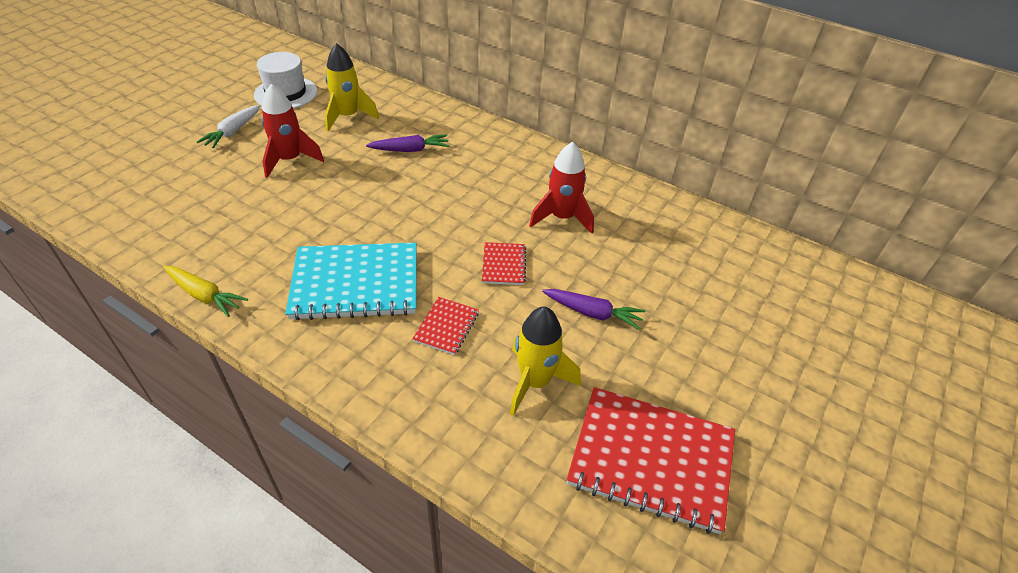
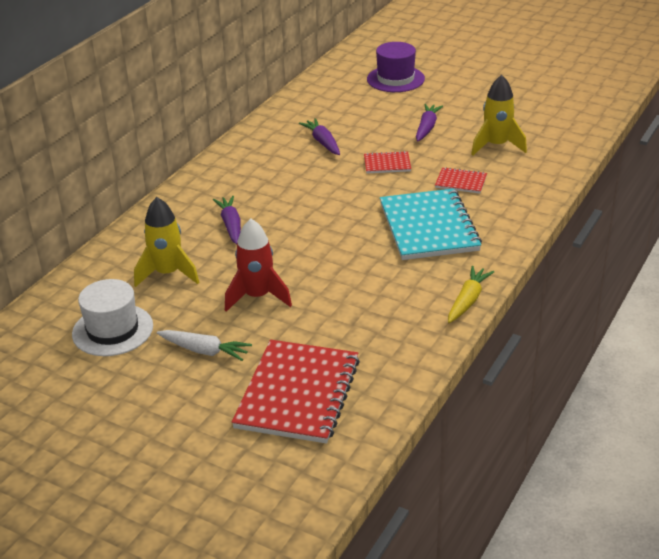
camera: 90 degrees left, 10 degrees down
(562, 218) = (323, 142): red rocket -> purple carrot
(651, 459) = (536, 109): red notebook -> red notebook (297, 393)
(737, 298) = (395, 79): none -> purple hat

